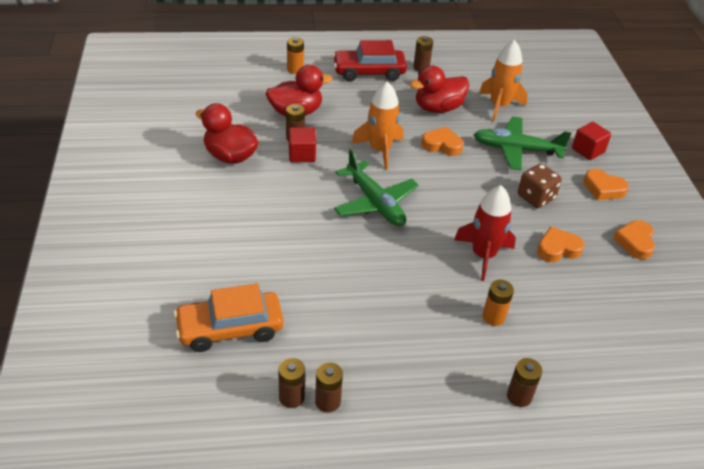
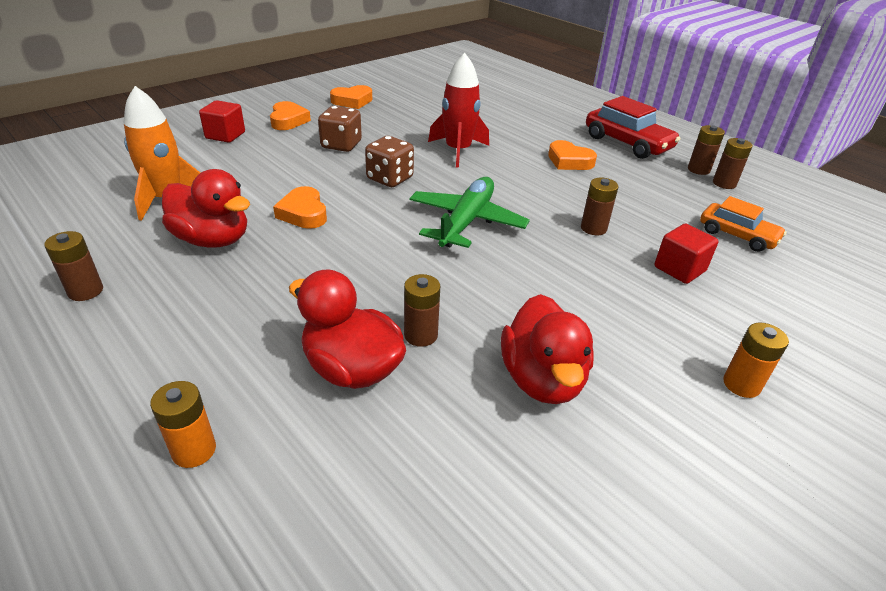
camera: 125 degrees left, 5 degrees down
(230, 329) = (737, 235): orange car -> orange car, size x0.66
(302, 155) = (451, 310): red cube -> red cube (679, 269)
(369, 72) = (140, 342): red car -> red car (627, 143)
(380, 150) = (364, 251): orange rocket -> none
(461, 197) = (390, 178): none -> brown dice
(493, 317) = (518, 133): orange battery -> orange battery (741, 384)
(516, 149) = (264, 169): green plane -> none
(519, 396) = (570, 114): brown battery -> brown battery (593, 228)
(557, 249) = (403, 125): orange heart -> orange heart (569, 161)

